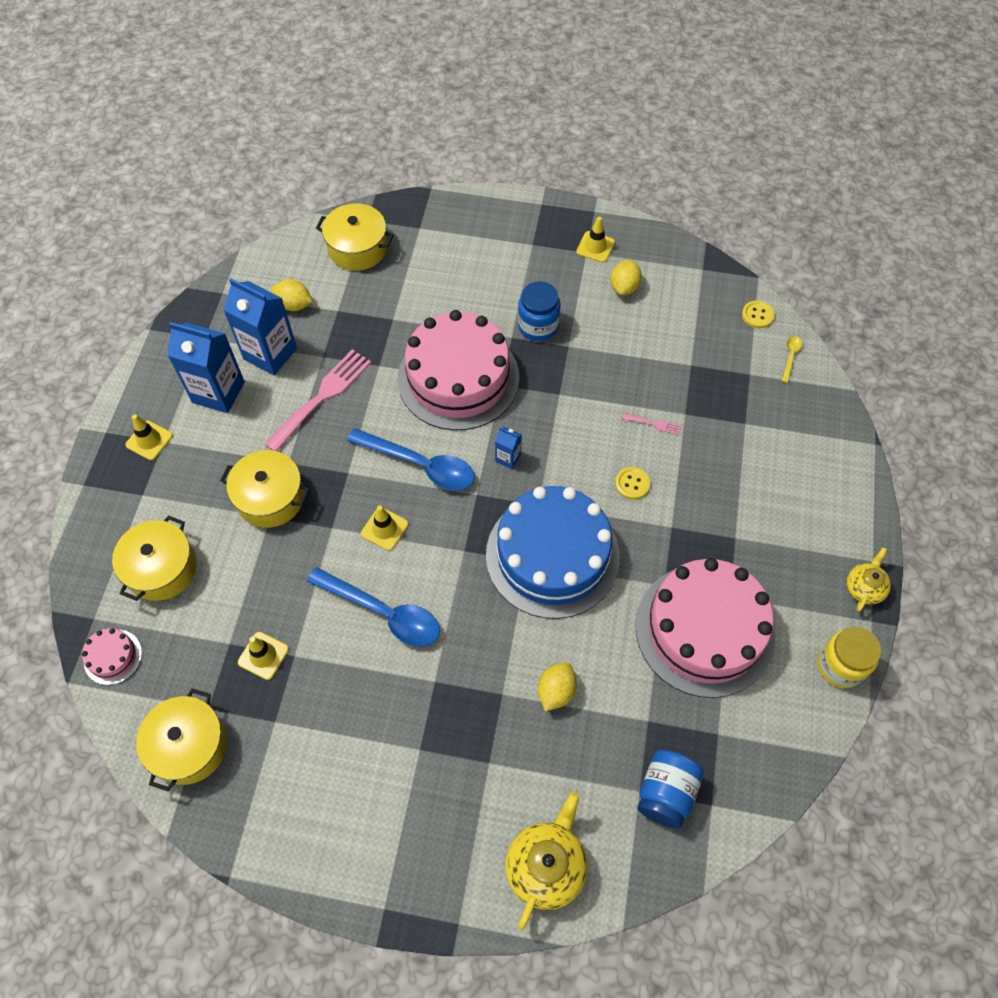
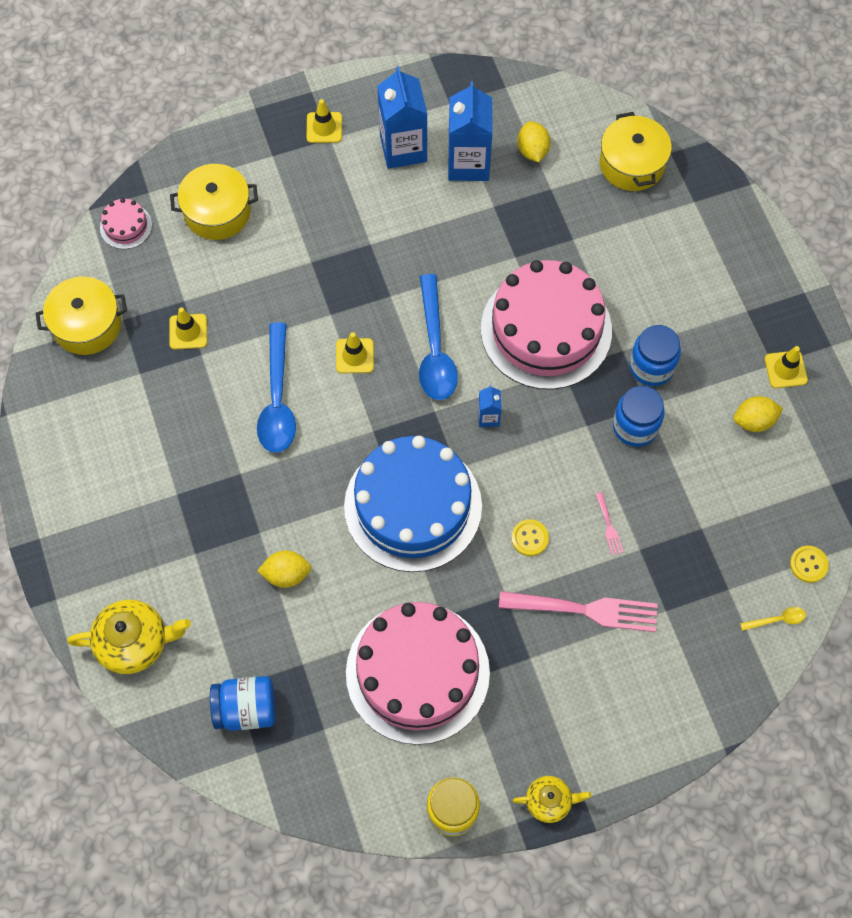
camera: 60 degrees right, 5 degrees up
(270, 498) = (328, 251): yellow pot -> none
(322, 396) = (452, 231): pink fork -> pink fork (586, 610)
(581, 363) = (635, 427): none -> blue jar

